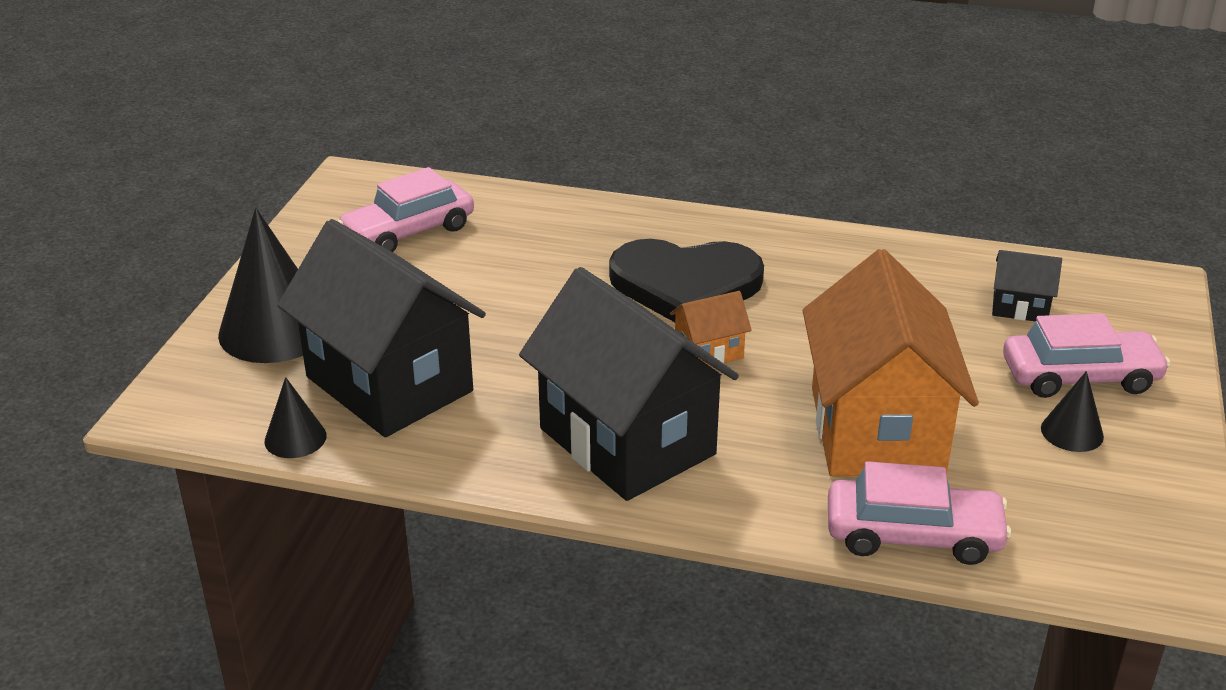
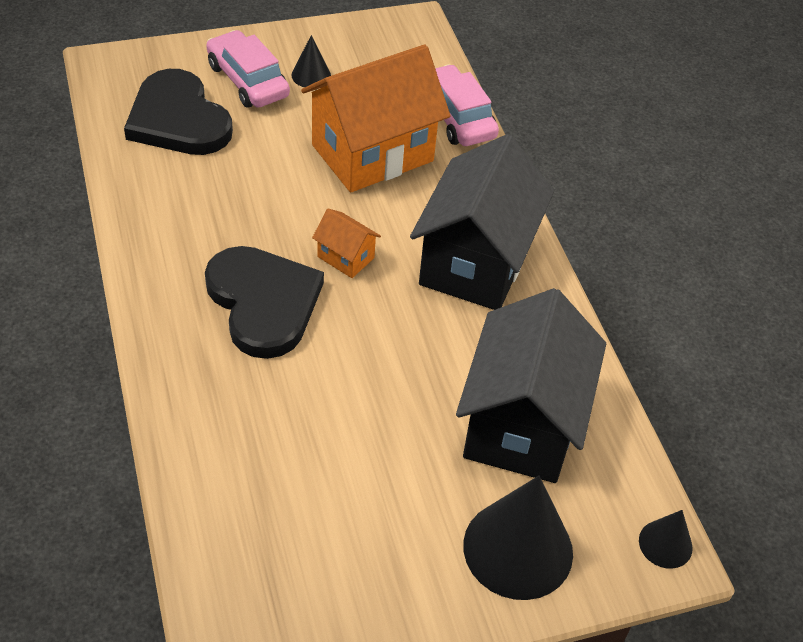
camera: 125 degrees left, 15 degrees up
(295, 438) = (621, 445): black cone -> black cone (665, 544)
(408, 231) = (302, 543): pink car -> none
(1020, 307) = (178, 119): black house -> black heart

